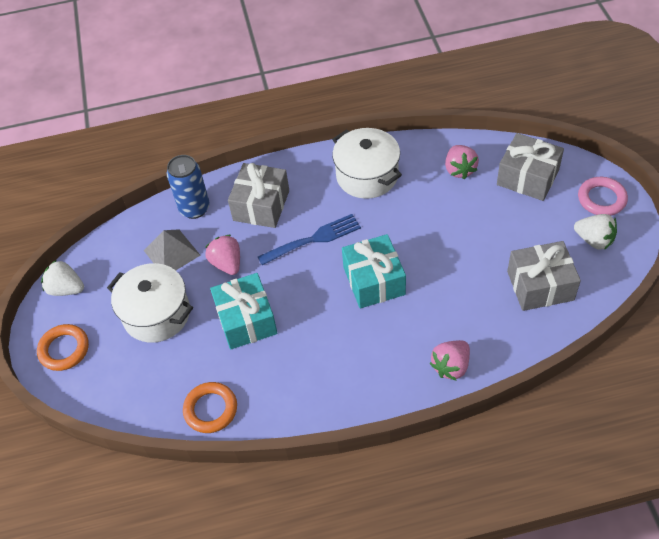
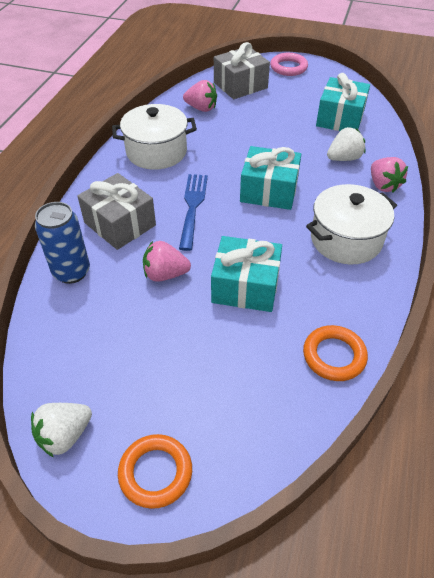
camera: 65 degrees left, 5 degrees down
(157, 314) = (179, 356): white pot -> white pot (346, 239)
(172, 252) = (110, 312): grey pyramid -> none
(540, 285) = (340, 118): grey gift -> turquoise gift
(594, 240) = (320, 84): white strawberry -> white strawberry (344, 158)

